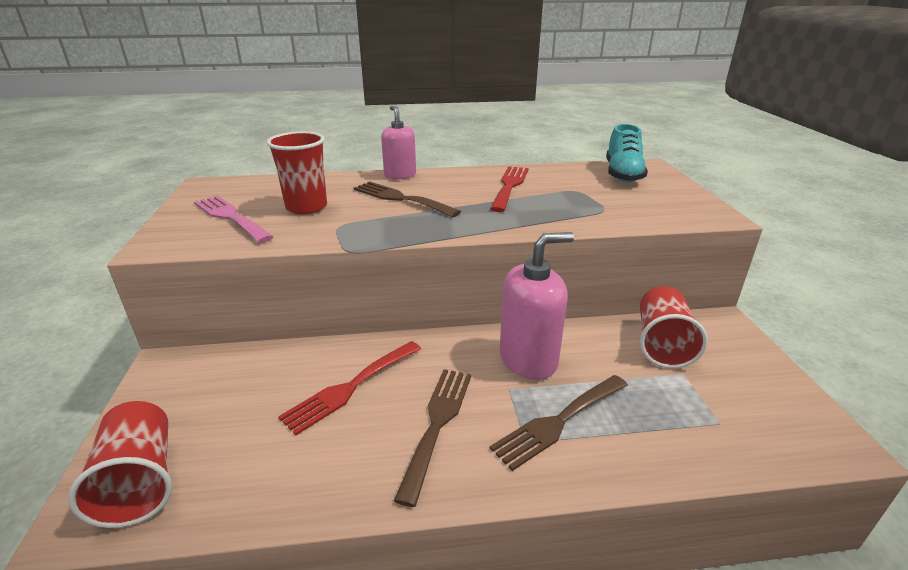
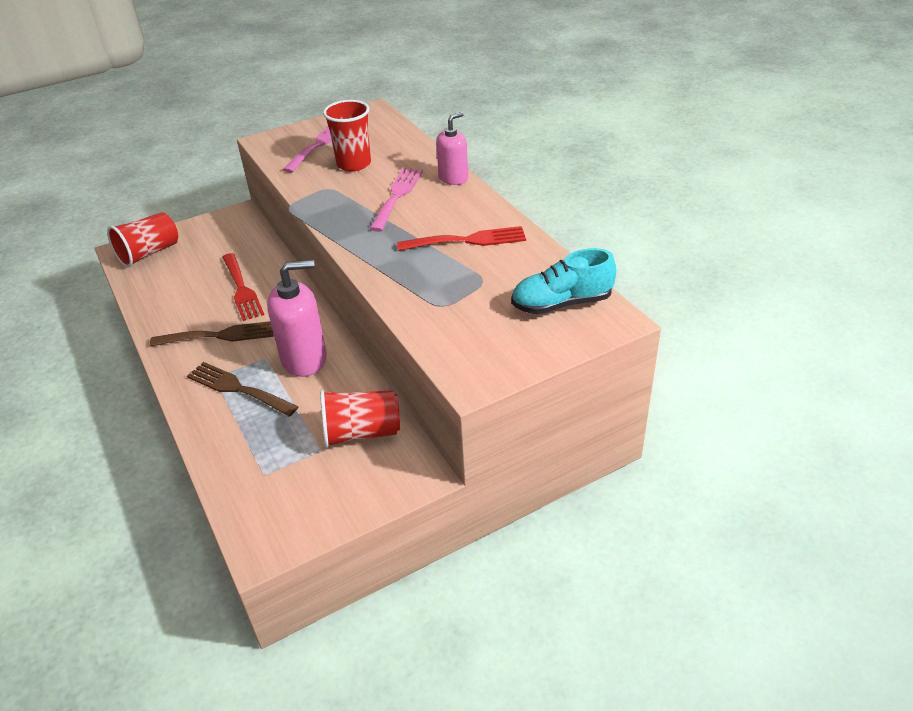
camera: 70 degrees right, 10 degrees up
(350, 388) = (242, 289): red fork -> red fork turned 135 degrees counterclockwise
(400, 199) = (397, 196): brown fork -> pink fork
(528, 359) = (305, 359): pink soap dispenser -> pink soap dispenser turned 60 degrees counterclockwise

